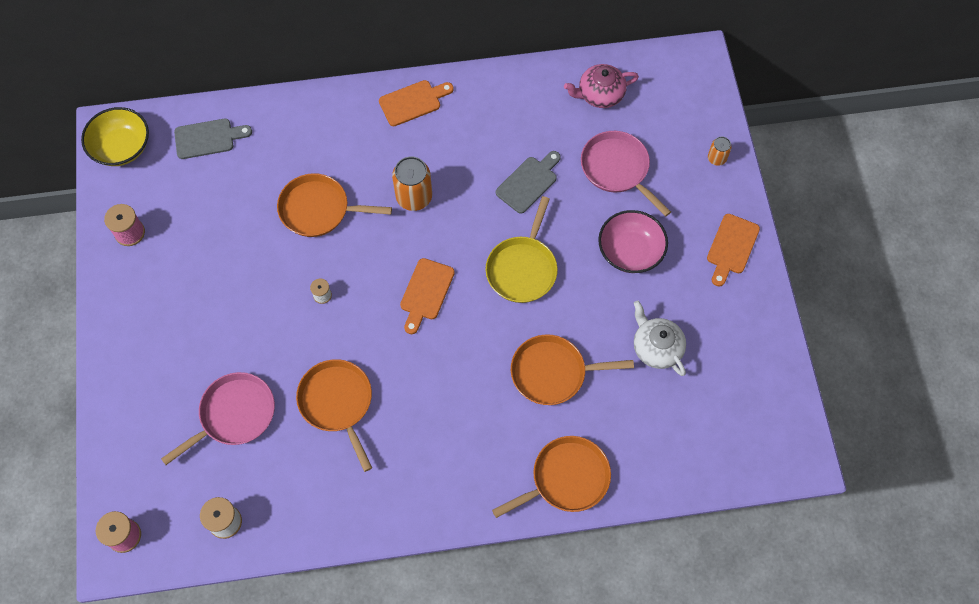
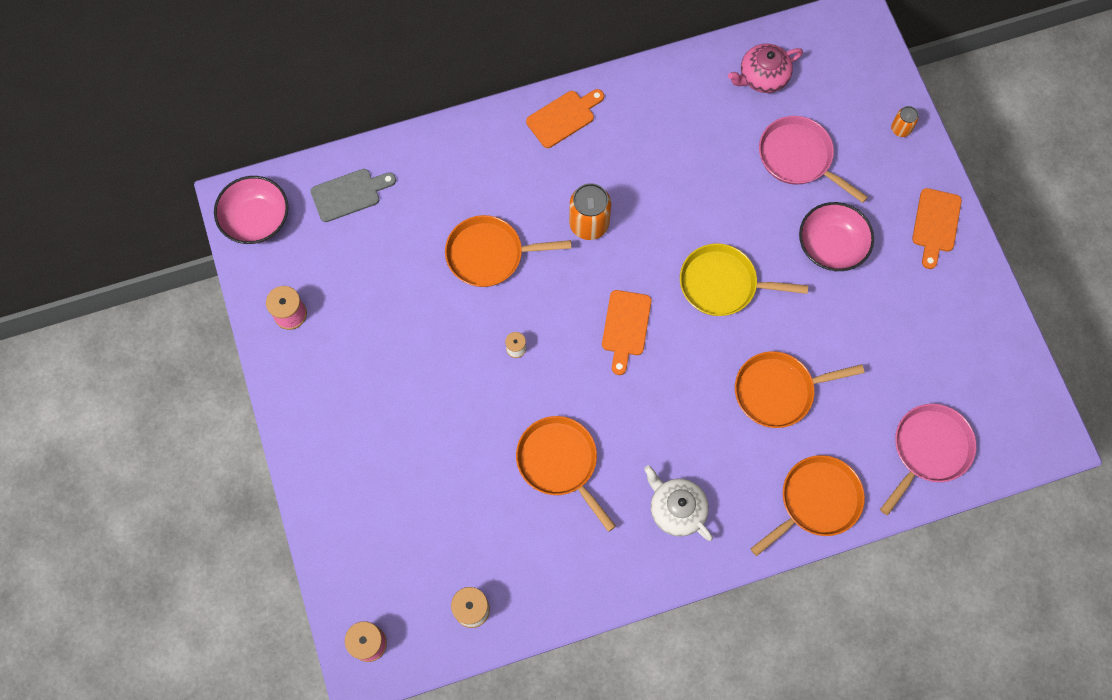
camera: 10 degrees left, 5 degrees up
(122, 147) = (256, 219): yellow bowl -> pink bowl
(234, 414) = (453, 494): pink pan -> pink pan (929, 449)
(522, 269) = (722, 284): yellow pan -> yellow pan turned 90 degrees clockwise
(528, 182) = (707, 188): grey cutting board -> none
(656, 347) = (880, 345): white teapot -> white teapot (676, 509)

